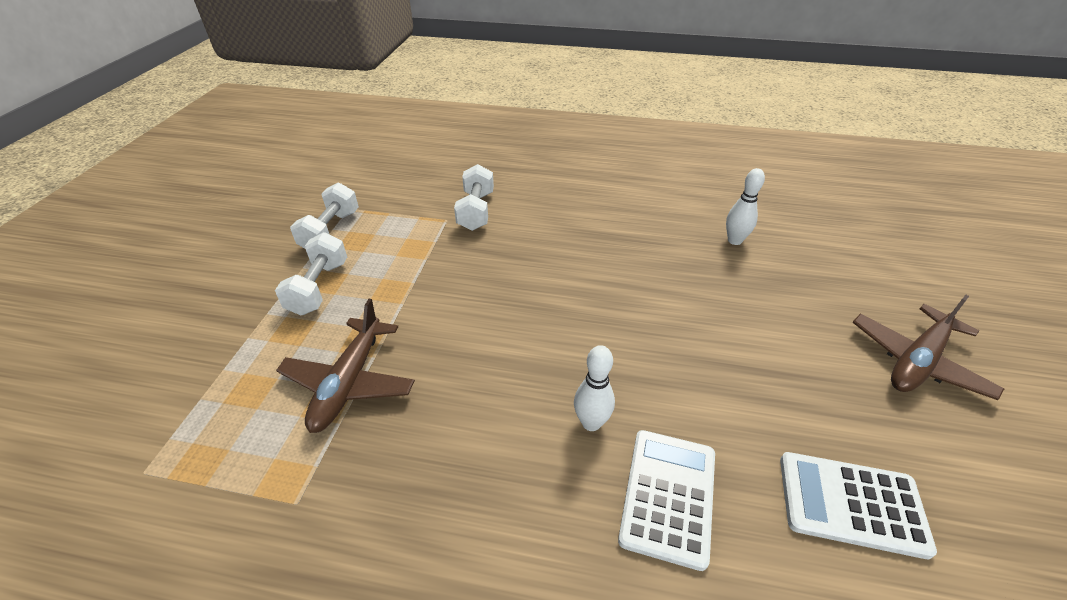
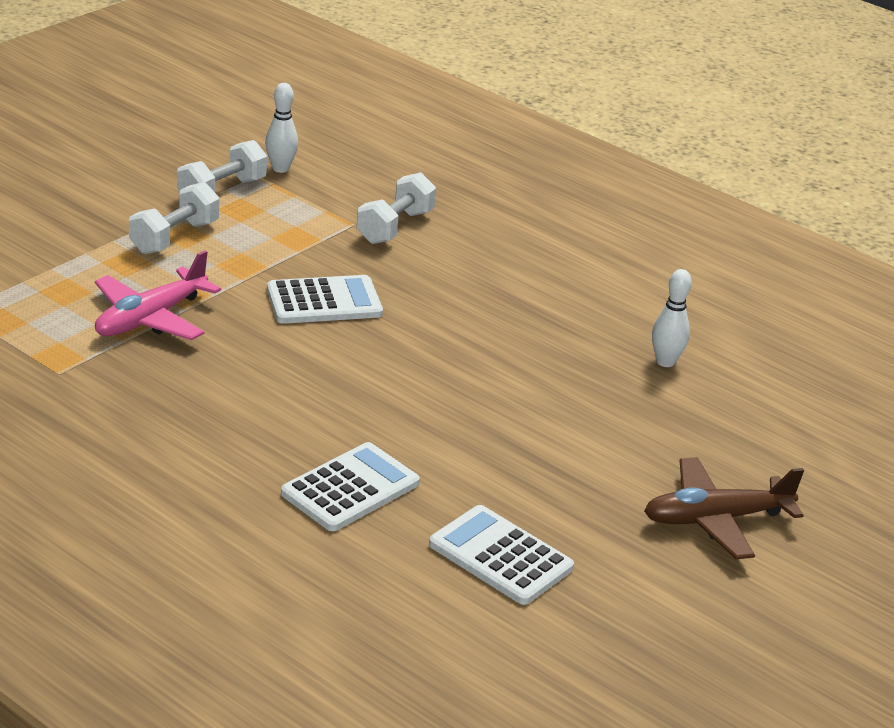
camera: 25 degrees right, 10 degrees down
(349, 382) = (150, 318): brown plane -> pink plane
(479, 295) = (324, 302): none -> white calculator
(591, 423) = (335, 425): white bowling pin -> white bowling pin (280, 168)

